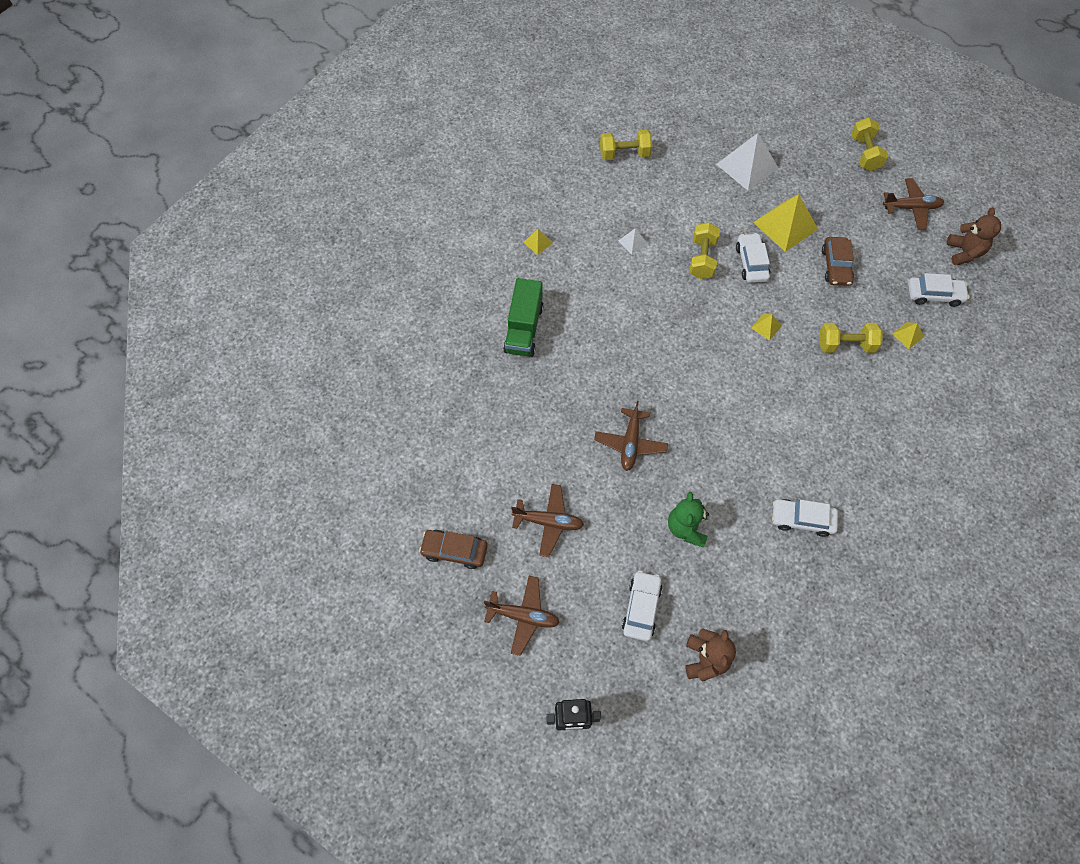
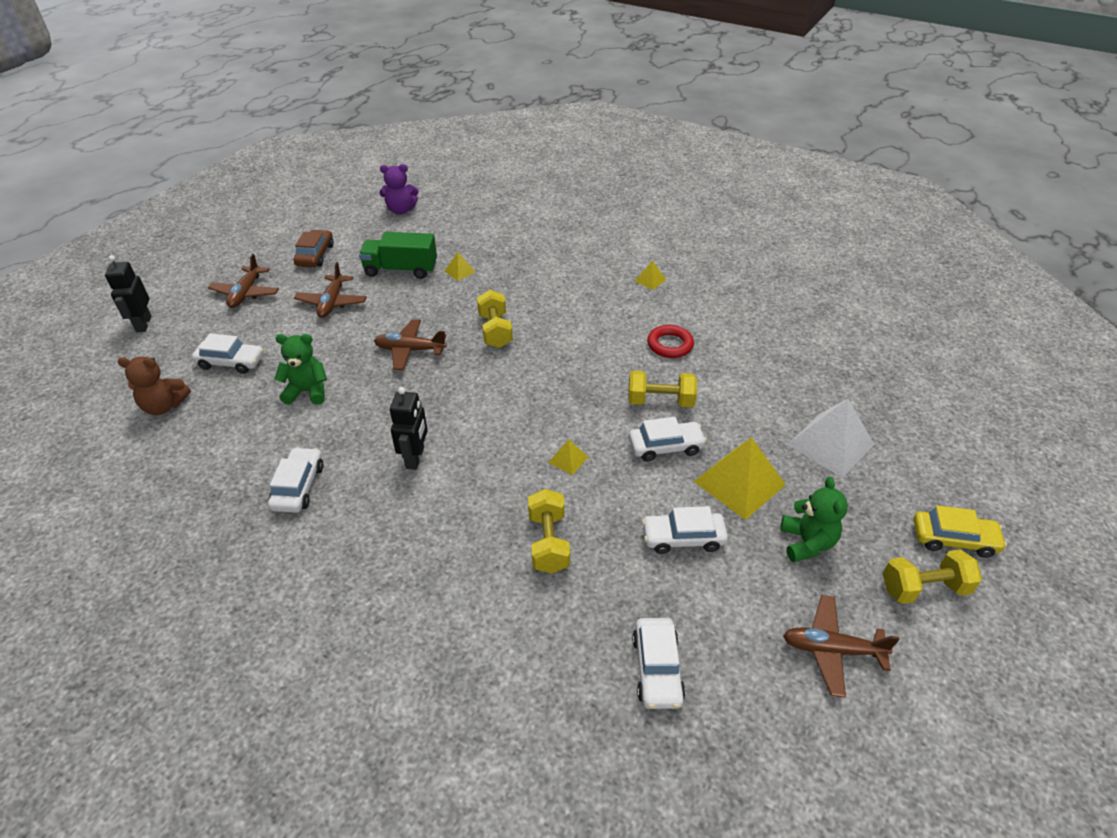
camera: 85 degrees right, 20 degrees down
(370, 464) = (401, 210): none -> purple teddy bear
(524, 329) = (542, 277): green truck -> green truck (401, 270)
(624, 154) = (799, 335): yellow dumbbell -> yellow dumbbell (495, 331)
(633, 242) = (670, 345): white pyramid -> red ring
(767, 433) = (415, 458): none -> black robot
(827, 128) = (953, 539): none -> yellow car
(835, 200) = (807, 543): none -> green teddy bear
(835, 266) = (683, 538): brown car -> white car
(908, 335) = (573, 623): yellow pyramid -> yellow pyramid (460, 271)
(911, 208) = (832, 649): brown plane -> brown plane turned 105 degrees clockwise
(964, 252) = (759, 728): brown teddy bear -> none

